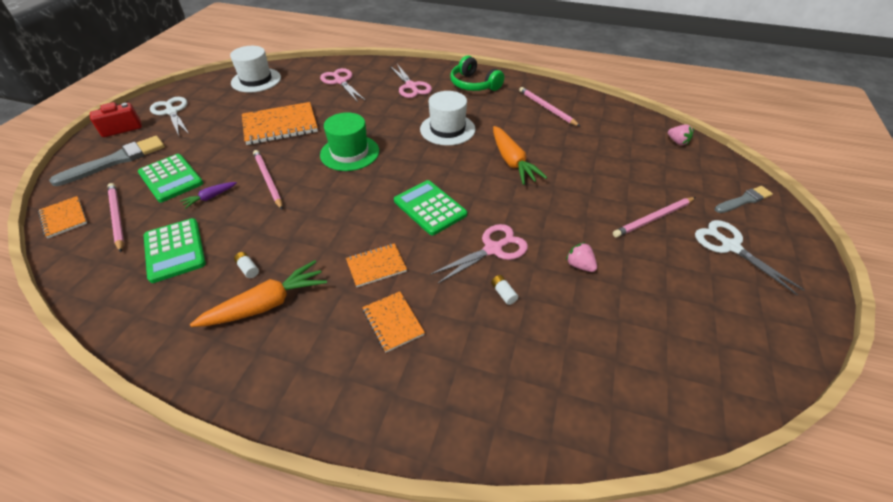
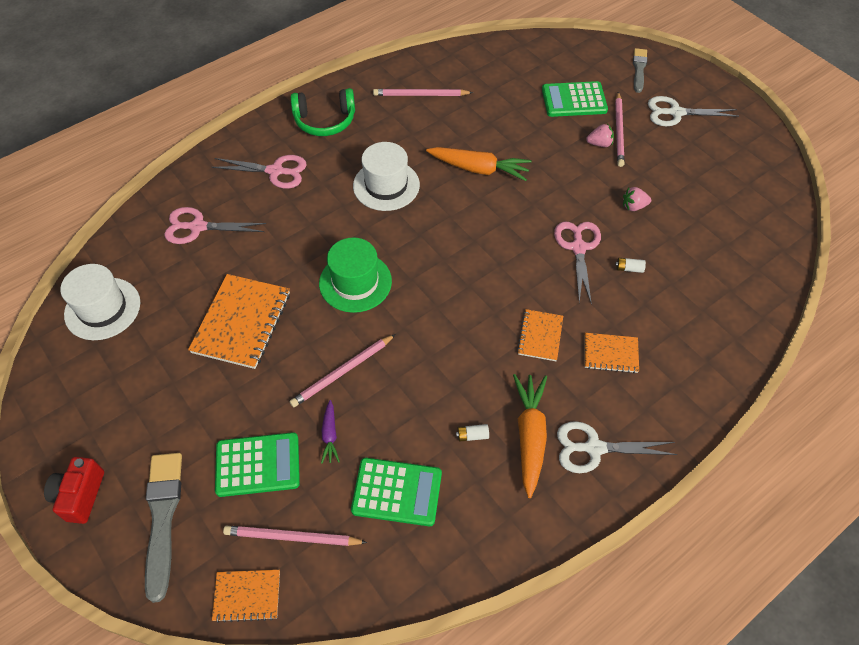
camera: 55 degrees left, 10 degrees up
(172, 112) = (94, 426): white scissors -> white scissors (594, 448)
(268, 180) = (343, 372): pink pencil -> pink pencil turned 45 degrees counterclockwise
(430, 208) = (494, 261): green calculator -> green calculator (574, 100)
(677, 142) = (545, 51): pink strawberry -> pink strawberry (599, 144)

